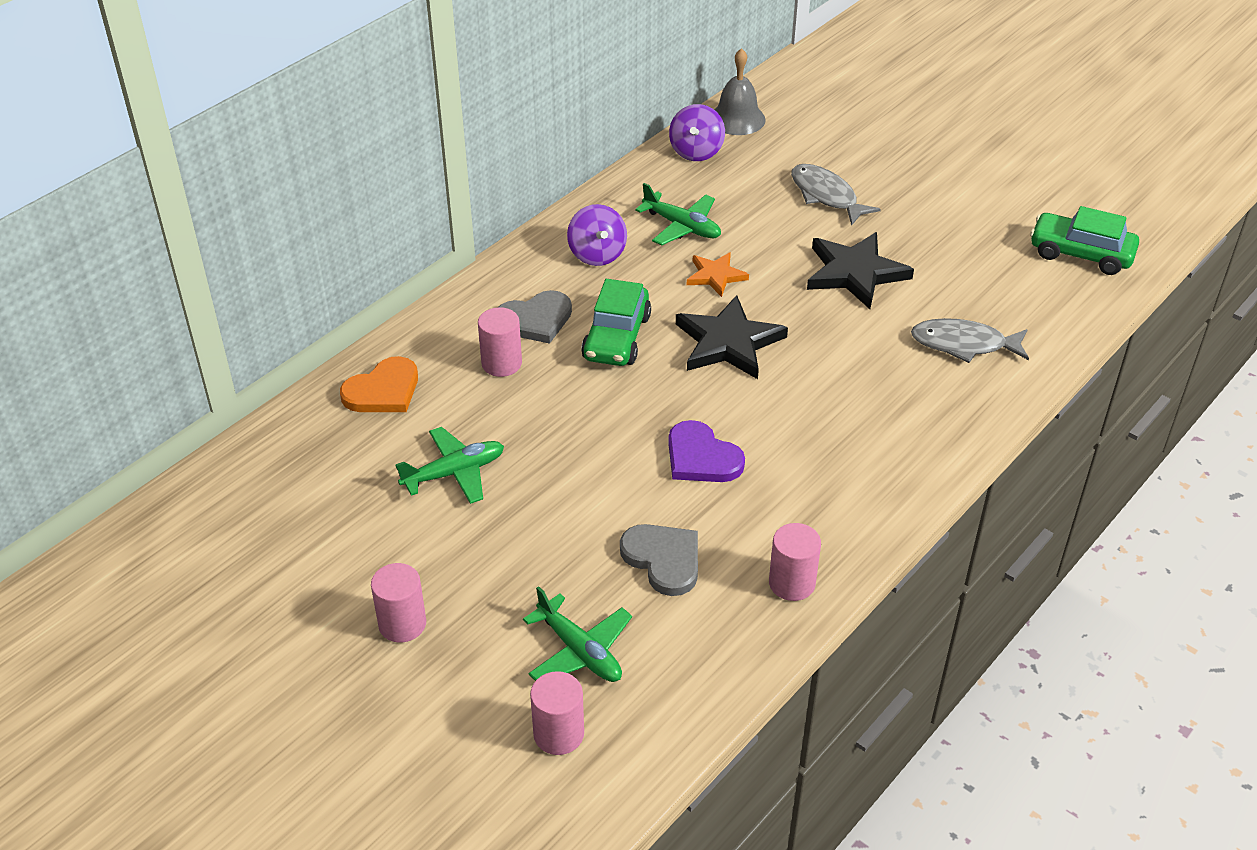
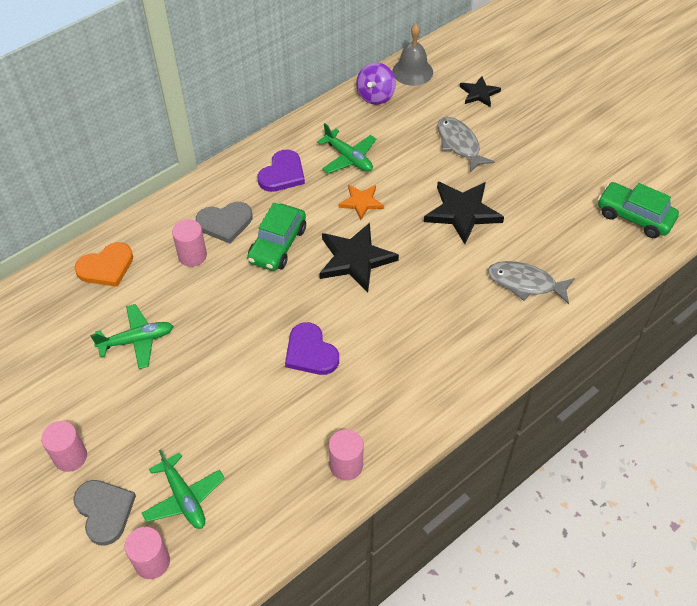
camera: 10 degrees right, 10 degrees up
(597, 254) = (282, 174): purple spinning top -> purple heart
(663, 560) = (261, 432): grey heart -> grey heart (104, 511)
(834, 135) = (479, 93): none -> black star

